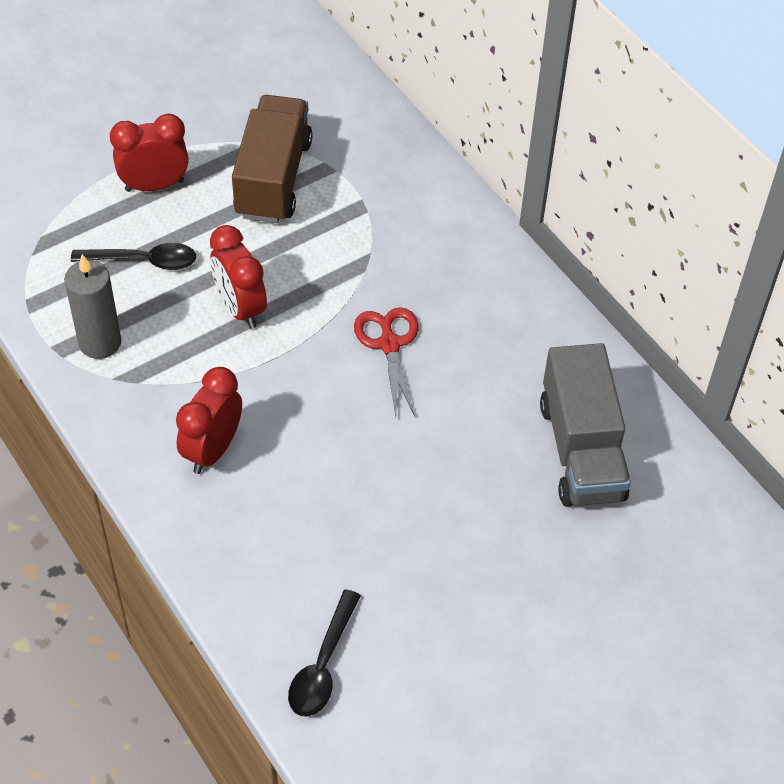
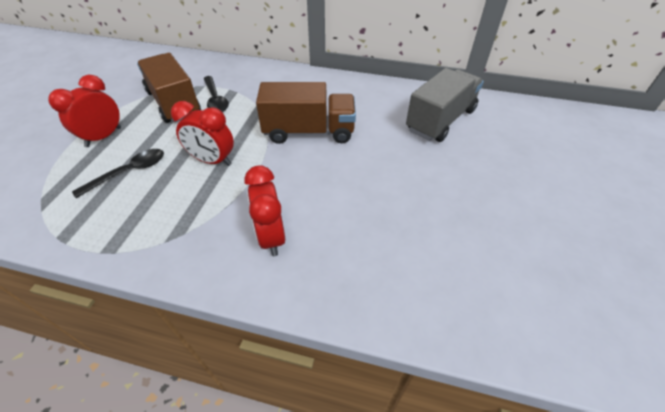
camera: 40 degrees left, 5 degrees down
(100, 342) = (136, 228): grey candle -> none
(323, 665) = (474, 305): black spoon -> black spoon (215, 99)
(389, 344) = (309, 132): red scissors -> brown truck
(581, 450) = (440, 120): grey truck -> grey truck turned 90 degrees counterclockwise

